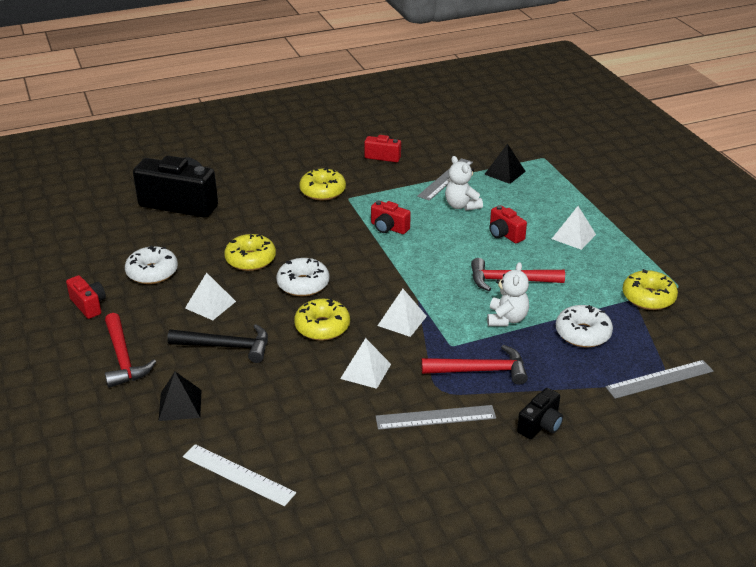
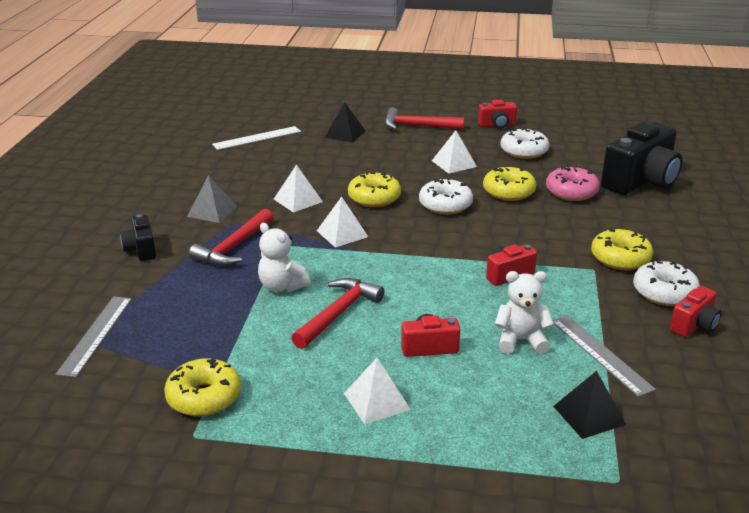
camera: 120 degrees right, 5 degrees down
(226, 230) = (571, 192): none -> pink donut
(226, 346) = (391, 159): black hammer -> none
(435, 417) = (212, 211): grey ruler -> grey pyramid
(582, 333) = (208, 321): white donut -> white donut (664, 292)

